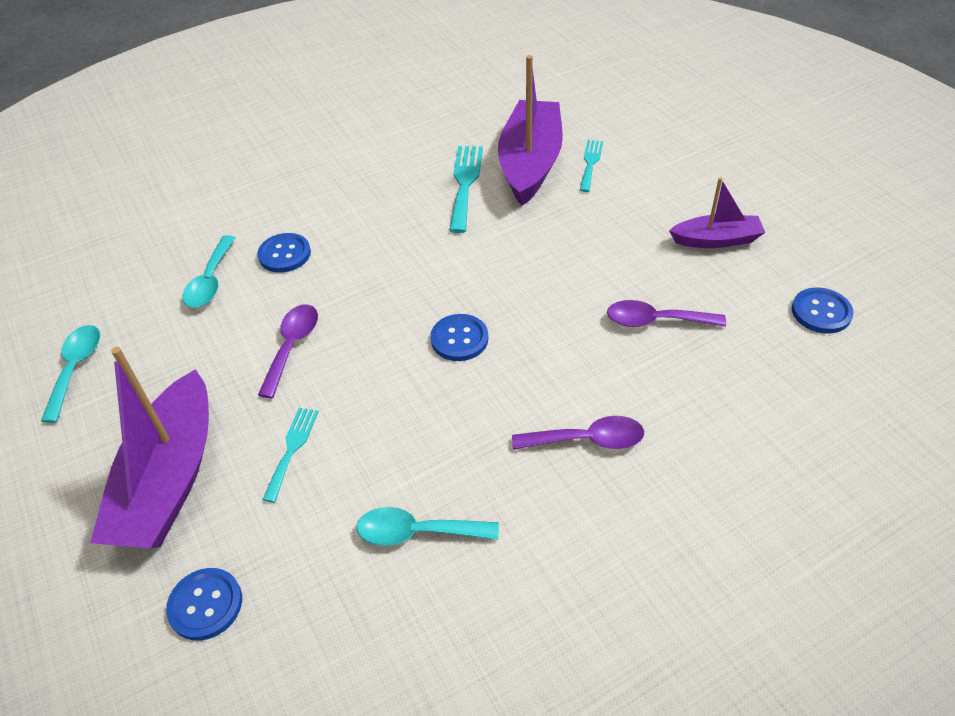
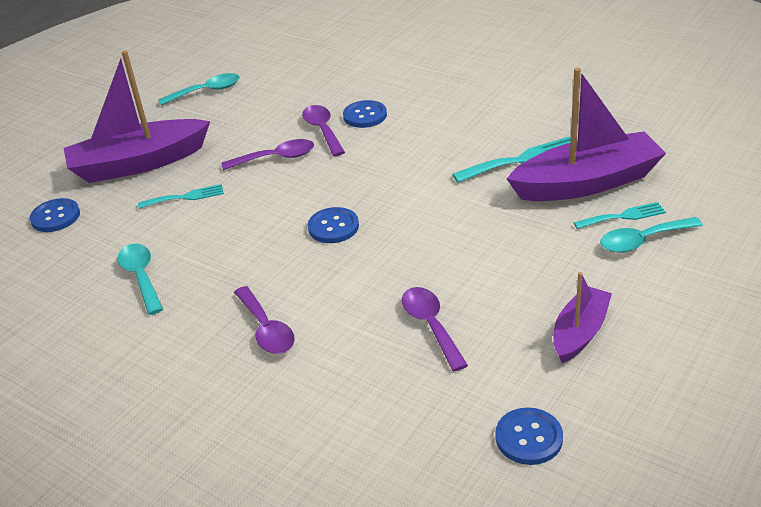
camera: 65 degrees right, 10 degrees down
(210, 281) = (315, 100): turquoise spoon -> turquoise spoon (643, 240)
(277, 293) = (323, 130): none -> purple spoon
(716, 240) = (580, 332): purple boat -> purple boat turned 120 degrees counterclockwise

